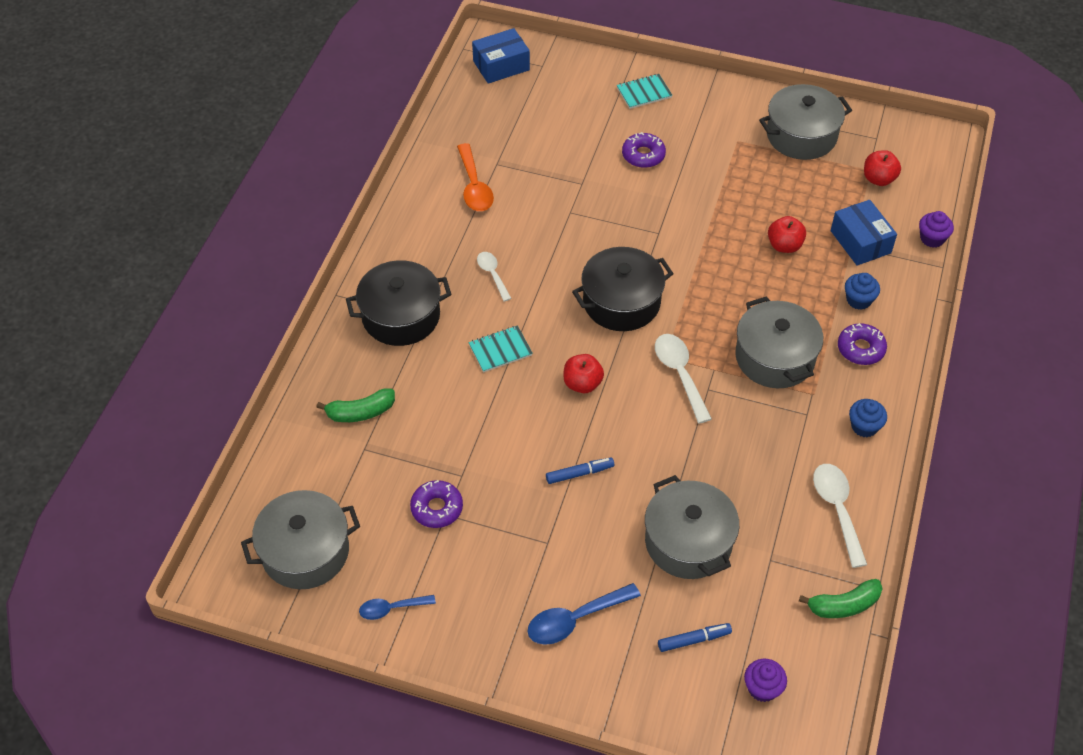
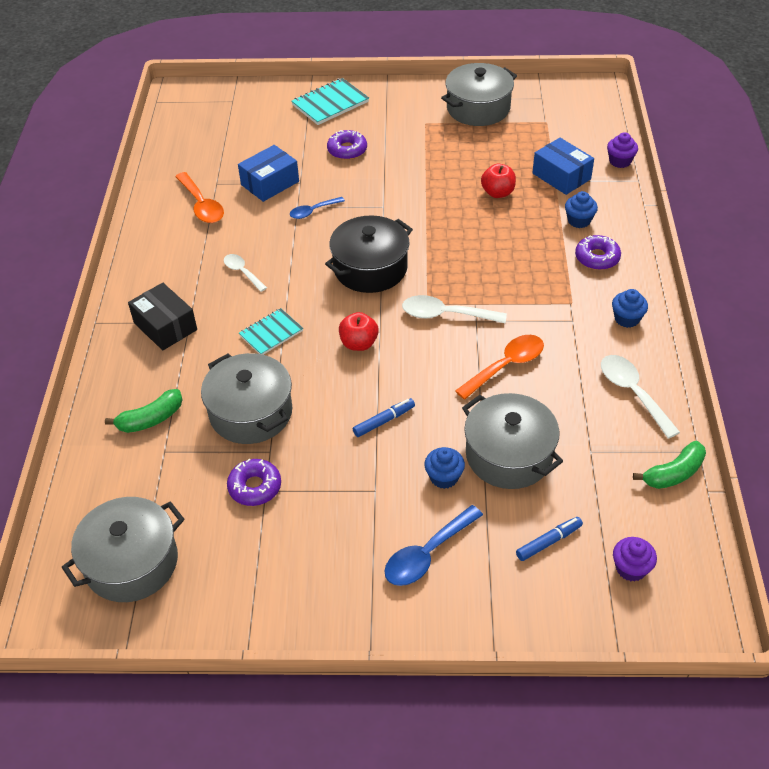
camera: 15 degrees left, 5 degrees down
(391, 608) = (238, 594): blue spoon -> blue spoon (313, 211)
(401, 316) = (165, 326): black pot -> black box
(501, 65) = (195, 108): blue box -> blue box (270, 183)
(617, 547) = (444, 477): none -> blue cupcake
(644, 93) = (330, 103): turquoise notebook -> turquoise notebook, size x1.50
(679, 374) = (445, 315): white spoon -> white spoon turned 45 degrees counterclockwise
(720, 446) = (506, 366): none -> orange spoon
(774, 357) = (525, 281): grey pot -> grey pot (251, 412)
(878, 179) = (556, 127): red apple -> none

